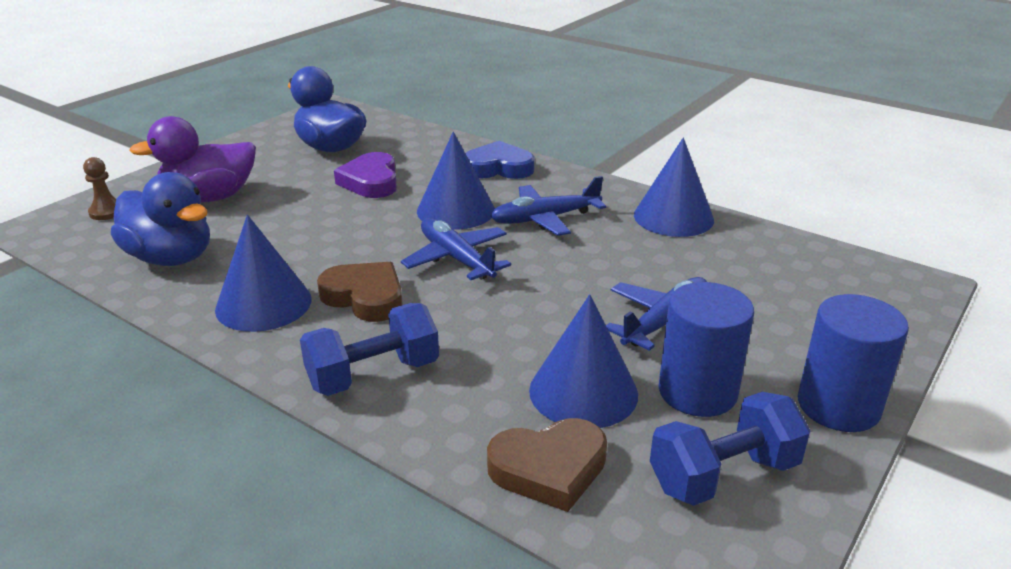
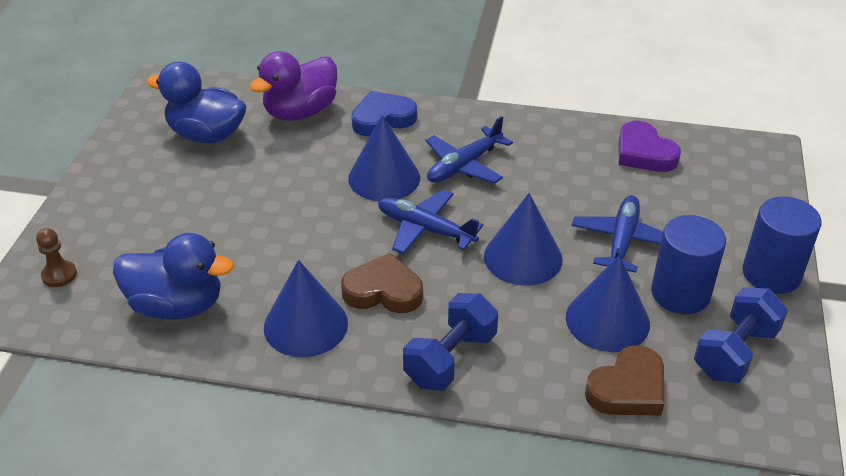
camera: 25 degrees left, 10 degrees up
(210, 197) = (145, 228): purple duck -> purple duck (300, 112)
(371, 181) = (282, 166): purple heart -> purple heart (644, 153)
(673, 217) = (562, 134): blue cone -> blue cone (523, 257)

